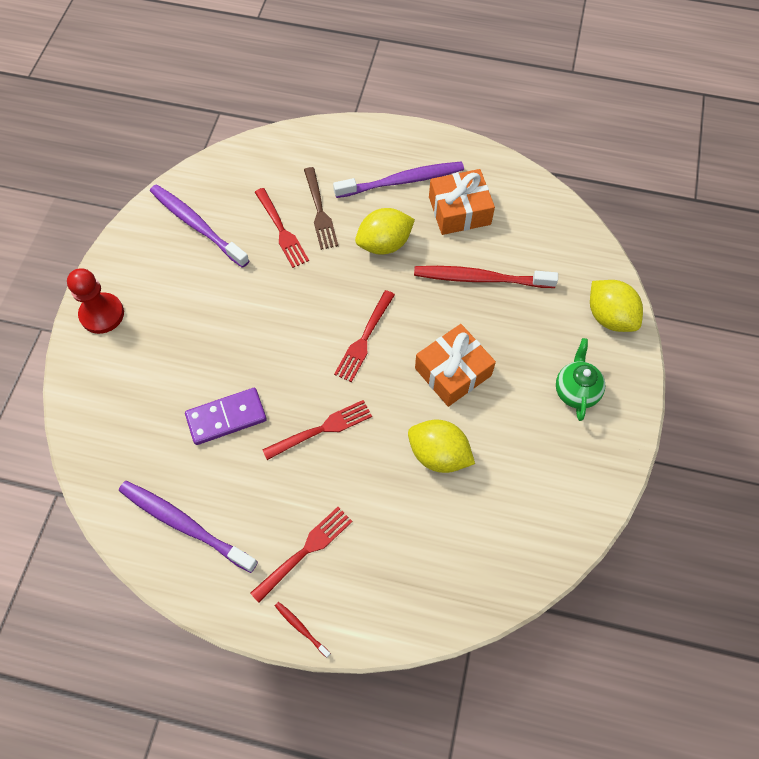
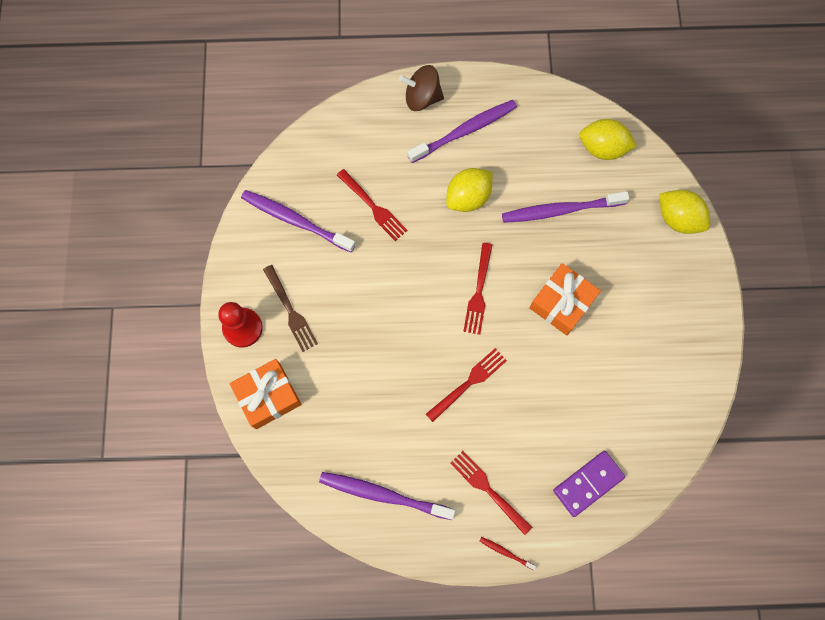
camera: 15 degrees left, 10 degrees up
(226, 418) = (385, 394): purple domino -> purple domino (588, 483)
(305, 551) = (488, 490): red fork -> red fork turned 75 degrees counterclockwise
(320, 211) = (401, 179): brown fork -> brown fork (290, 311)
(368, 142) = (422, 98): none -> brown spinning top
(438, 454) = (571, 379): yellow lemon -> yellow lemon (602, 148)
(459, 211) = (524, 148): orange gift -> orange gift (268, 396)
(480, 278) = (560, 210): red toothbrush -> purple toothbrush
(576, 391) = (667, 294): green teapot -> none

